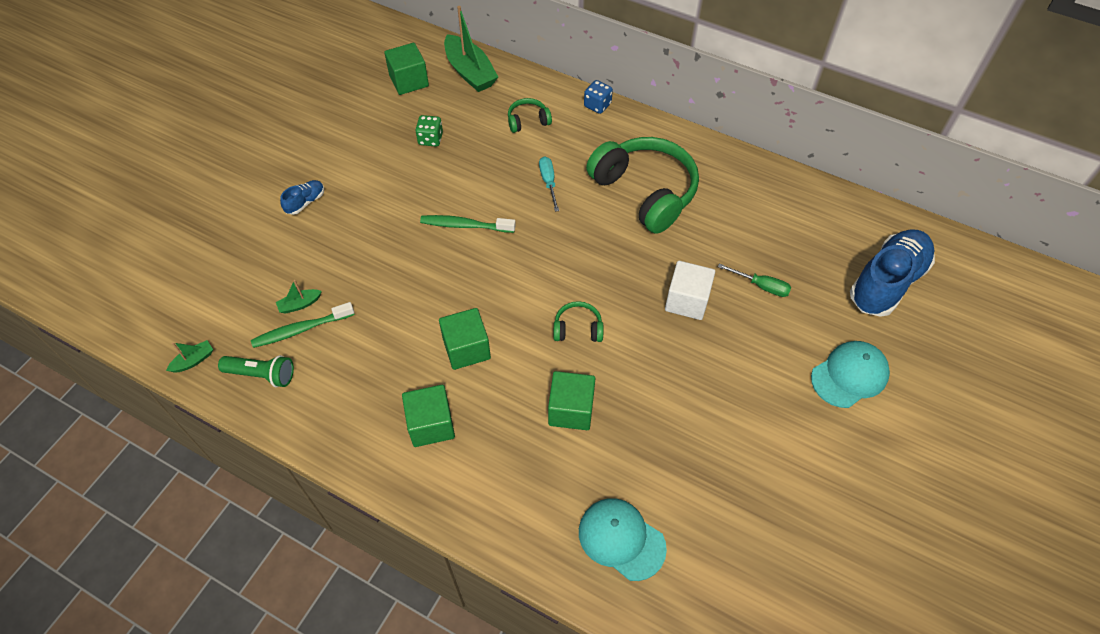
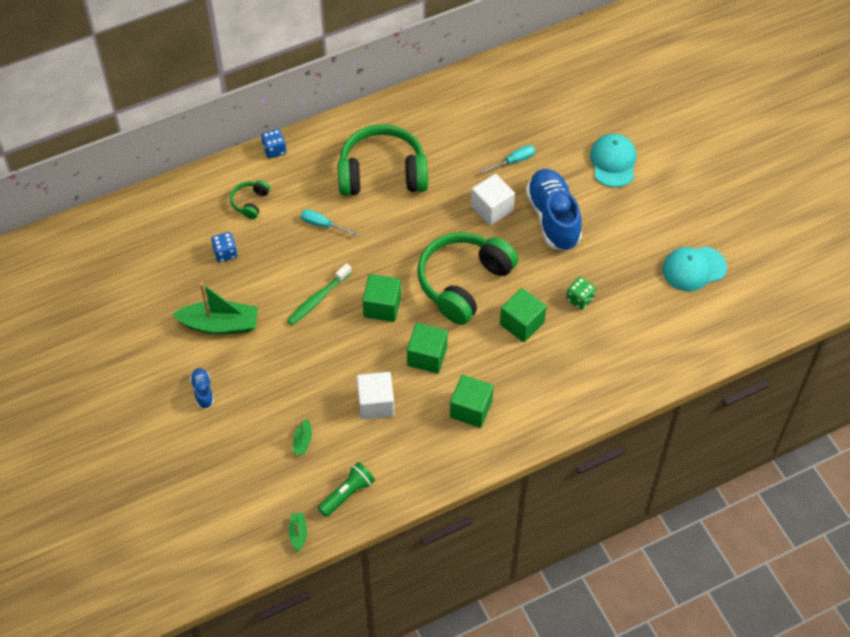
camera: 55 degrees left, 0 degrees up
(301, 329) = (327, 451): green toothbrush -> none
(381, 338) = (376, 404): none -> white cube
(409, 81) = (132, 256): green cube -> green cube (382, 306)
(430, 139) = (211, 275): green dice -> green dice (580, 299)
(461, 135) = (225, 253): none -> blue dice
(470, 72) = (161, 210): green boat -> green boat (220, 324)
(578, 328) = (463, 283): green headphones -> green headphones, size x2.28
(621, 539) = (629, 349): turquoise cap -> turquoise cap (694, 268)
(761, 286) = (514, 161): green screwdriver -> turquoise screwdriver
(886, 282) = (566, 95): blue shoe -> blue shoe (553, 218)

